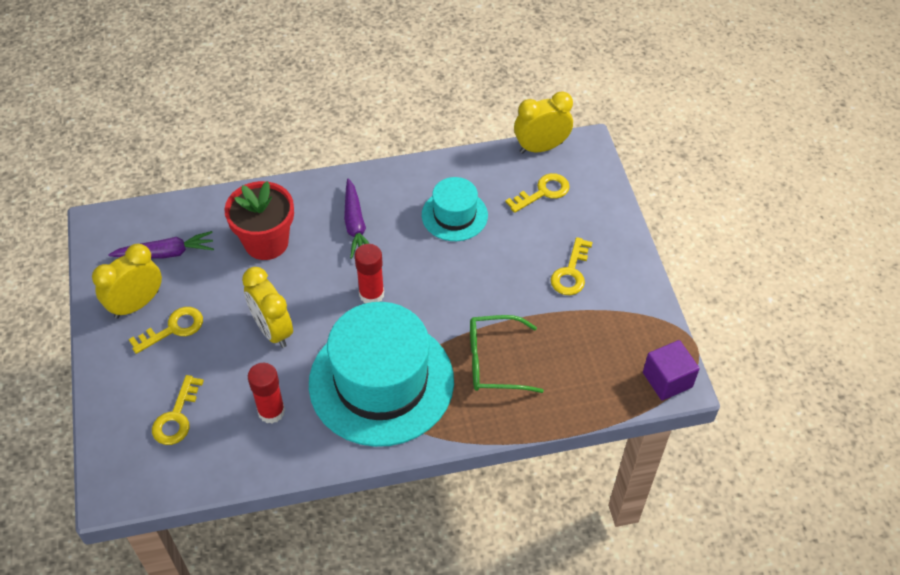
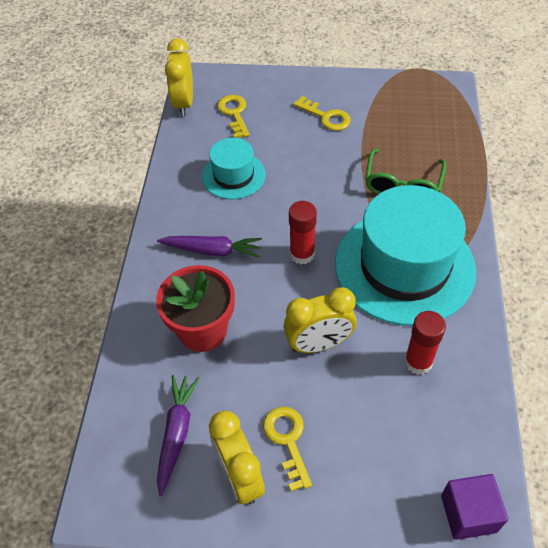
camera: 70 degrees left, 0 degrees up
(176, 416) = (406, 454): yellow key -> none
(667, 380) = (445, 90): purple cube -> purple cube (468, 513)

